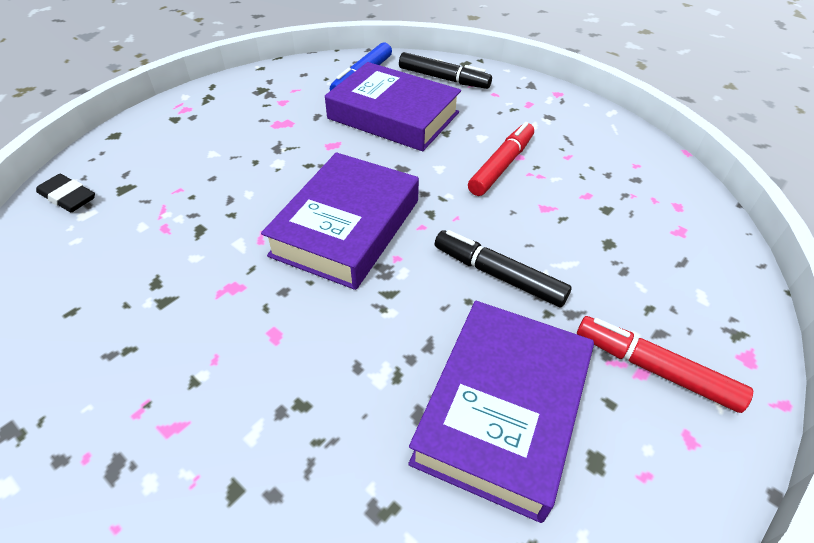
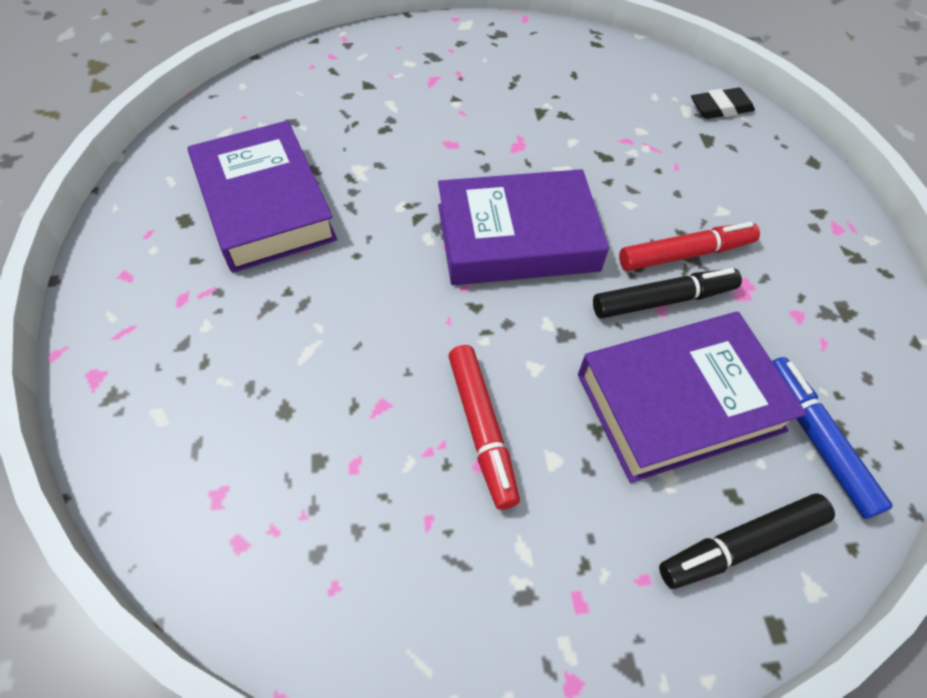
camera: 130 degrees right, 10 degrees up
(346, 227) = (517, 238): purple book -> purple book turned 75 degrees counterclockwise
(499, 275) = (354, 293): black marker -> black marker (662, 300)
(655, 370) = (172, 308): red marker -> red marker (684, 254)

